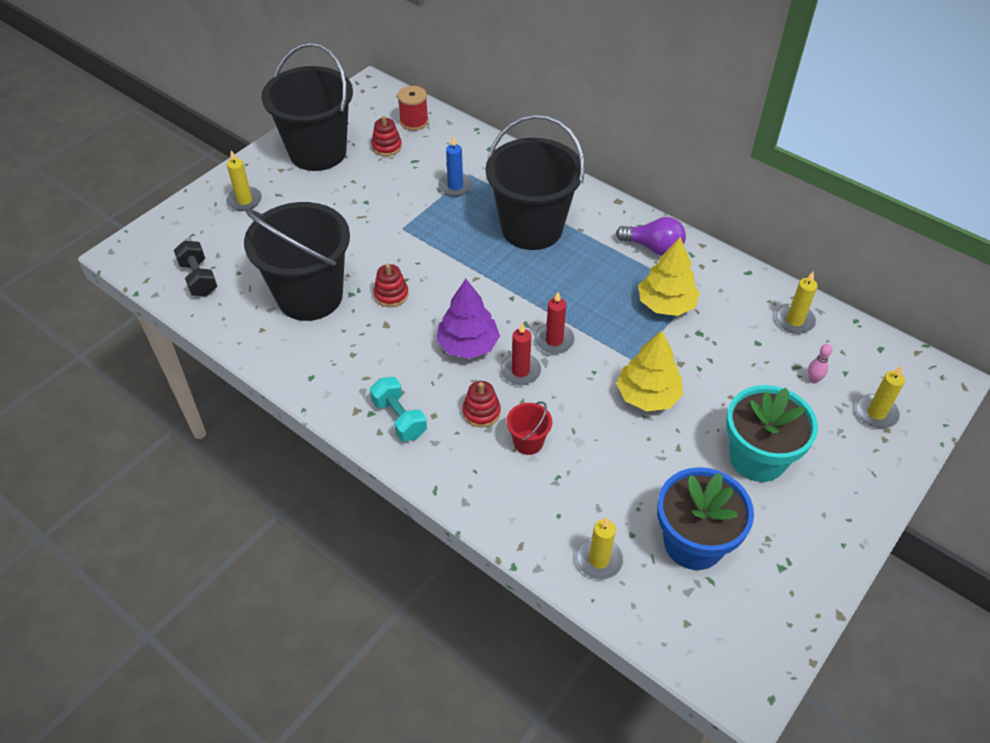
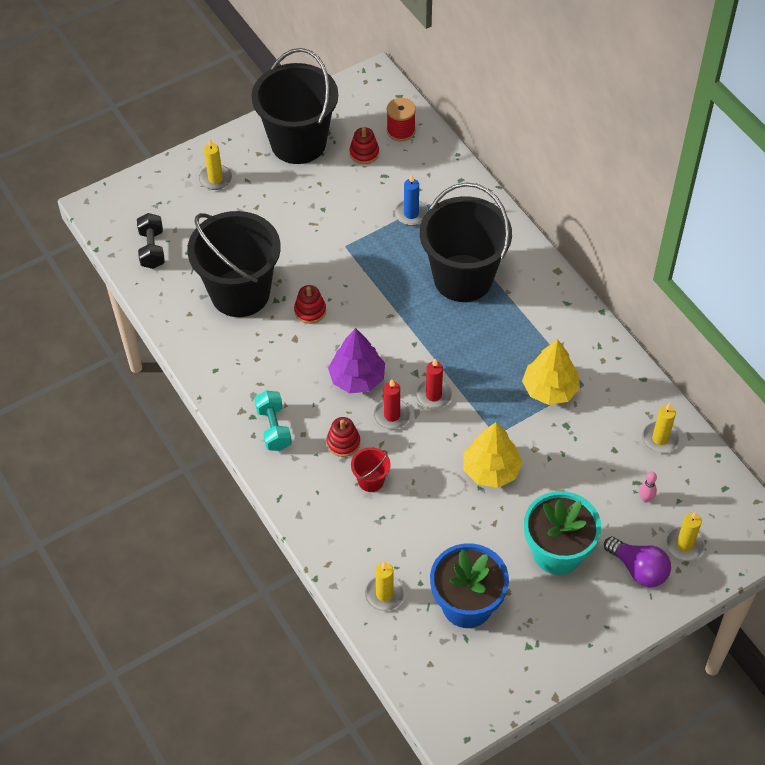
camera: 20 degrees right, 5 degrees up
(653, 248) = (567, 329): purple light bulb -> purple light bulb (638, 569)

